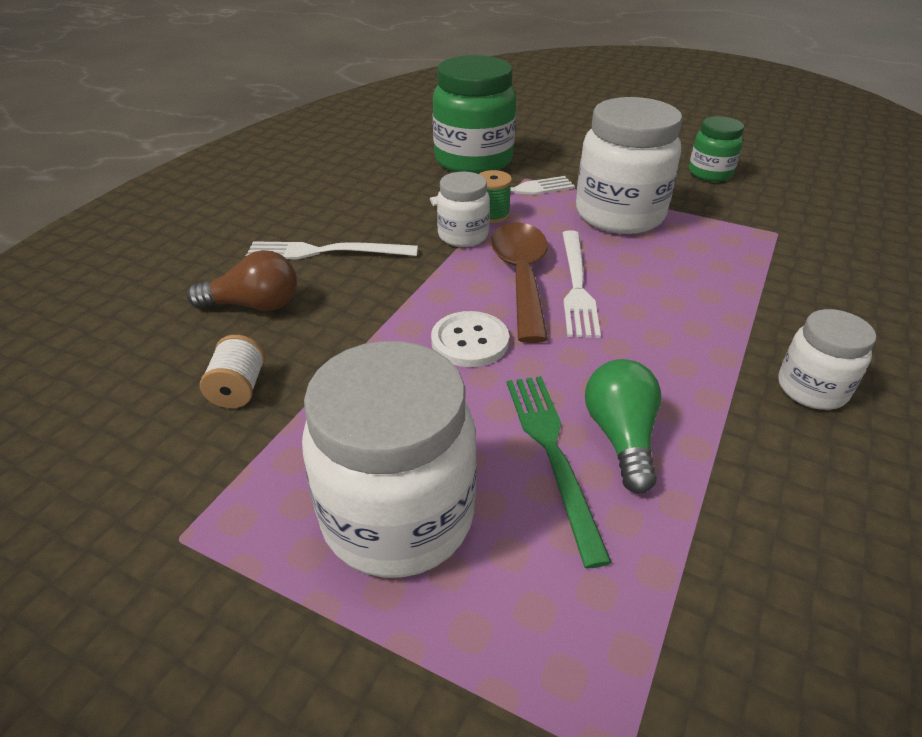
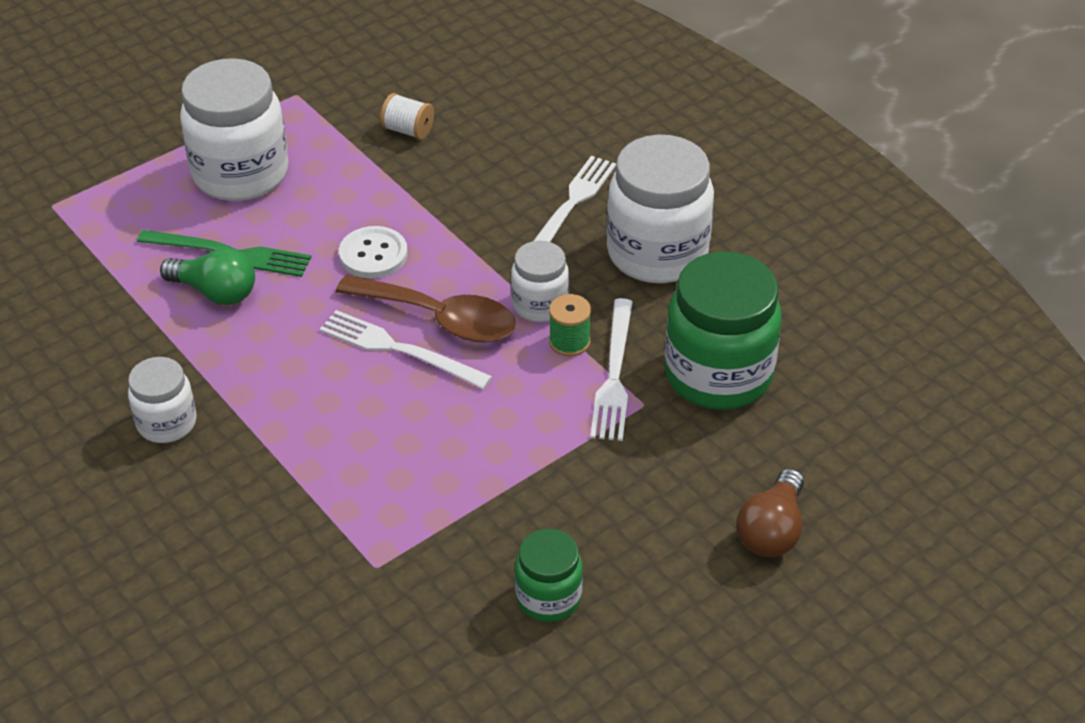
camera: 115 degrees right, 5 degrees up
(254, 305) = (509, 152): brown light bulb -> brown light bulb (771, 530)
(619, 215) = (502, 446): white jar -> white jar (657, 253)

